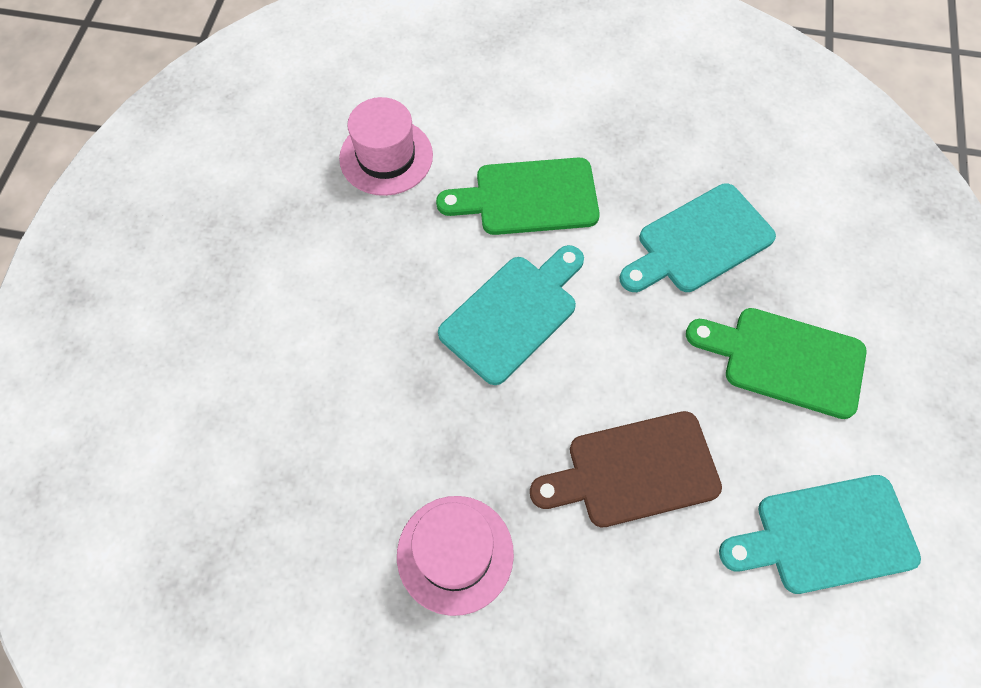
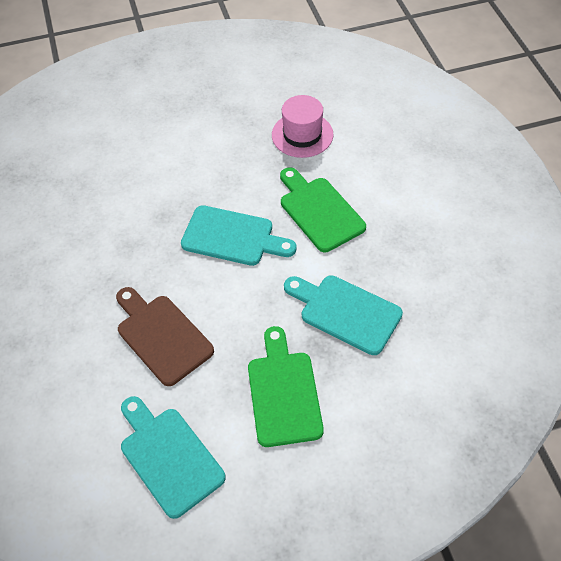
camera: 65 degrees right, 10 degrees down
(455, 554) = (73, 271): pink hat -> none

